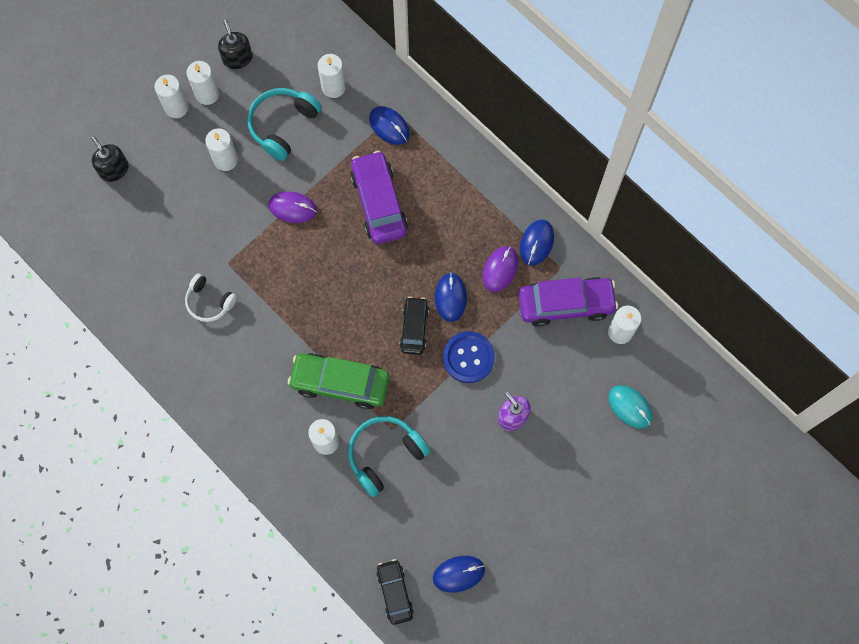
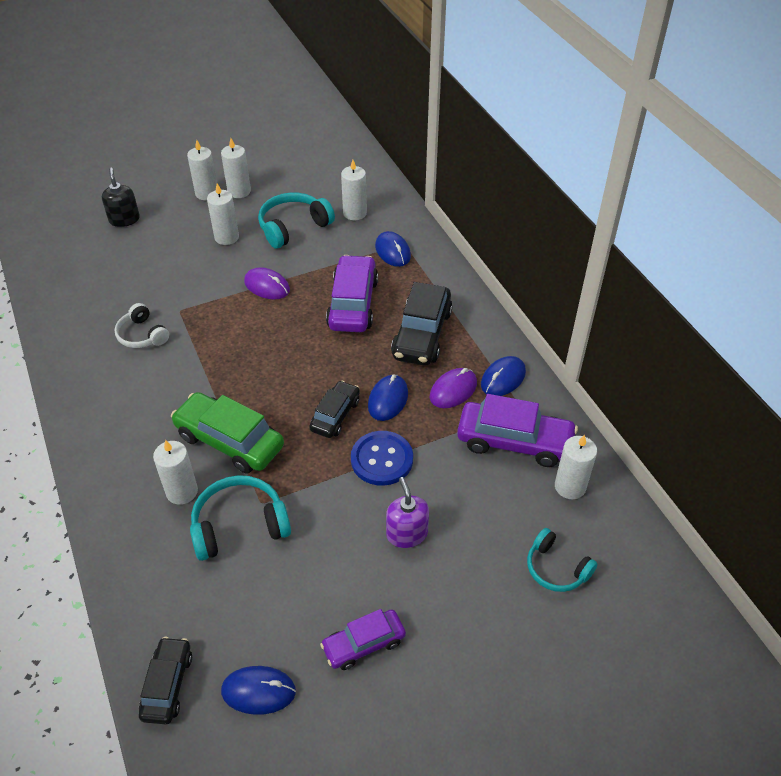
camera: 20 degrees right, 25 degrees down
(237, 58) = (280, 175): black soap dispenser -> none
(452, 217) = (421, 334): none -> black car
(515, 514) = (363, 644): none -> purple car
(630, 407) = (556, 568): turquoise mouse -> turquoise headphones

